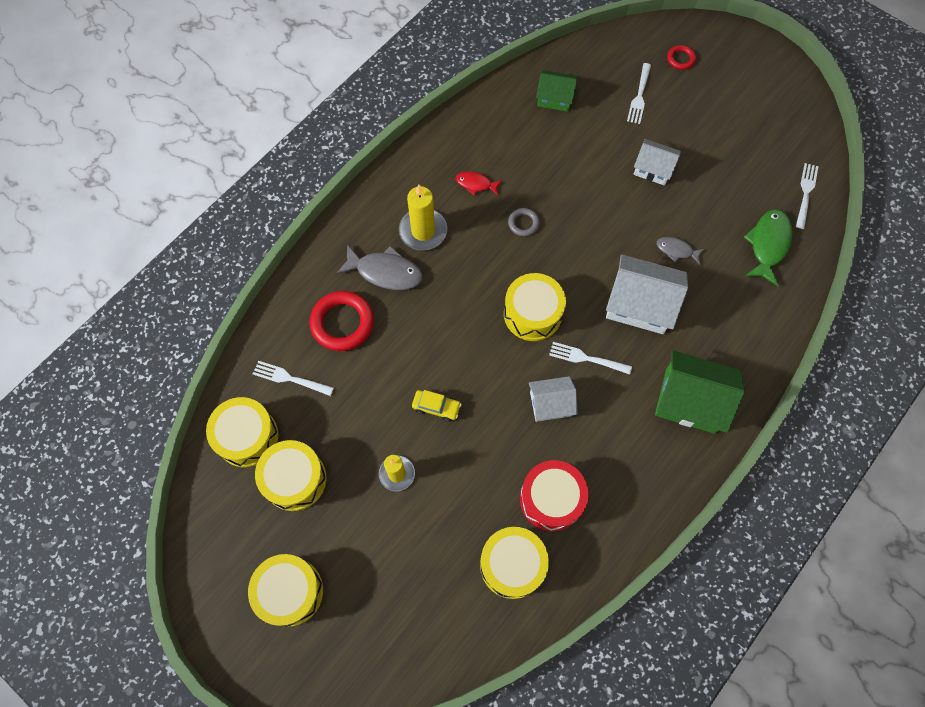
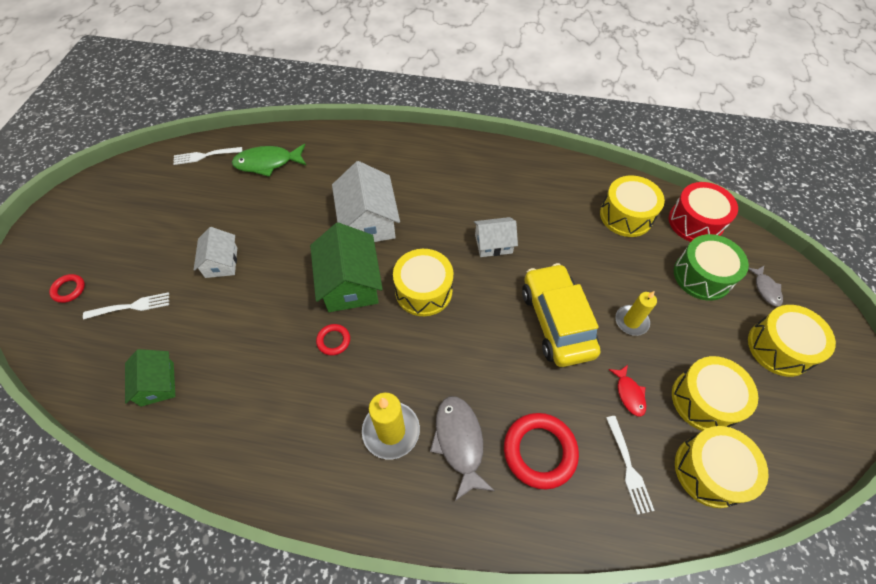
camera: 120 degrees left, 10 degrees down
(399, 584) = (702, 276): none -> green drum
(436, 407) = (556, 321): yellow car -> yellow car, size x2.28
(476, 184) = (307, 408): red fish -> red fish (629, 394)
(523, 223) = (333, 341): grey ring -> red ring
(550, 404) = (493, 244): white house -> white house turned 60 degrees counterclockwise
(551, 499) = (563, 213): red drum -> red drum (695, 222)
(587, 358) = (439, 236): white fork -> none
(676, 250) = (303, 216): grey fish -> grey fish (765, 289)
(690, 400) = (430, 164): green house -> green house (350, 283)

